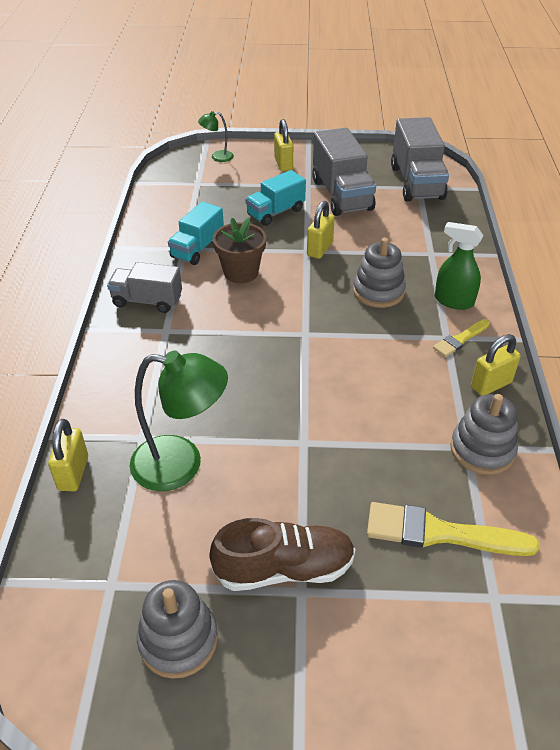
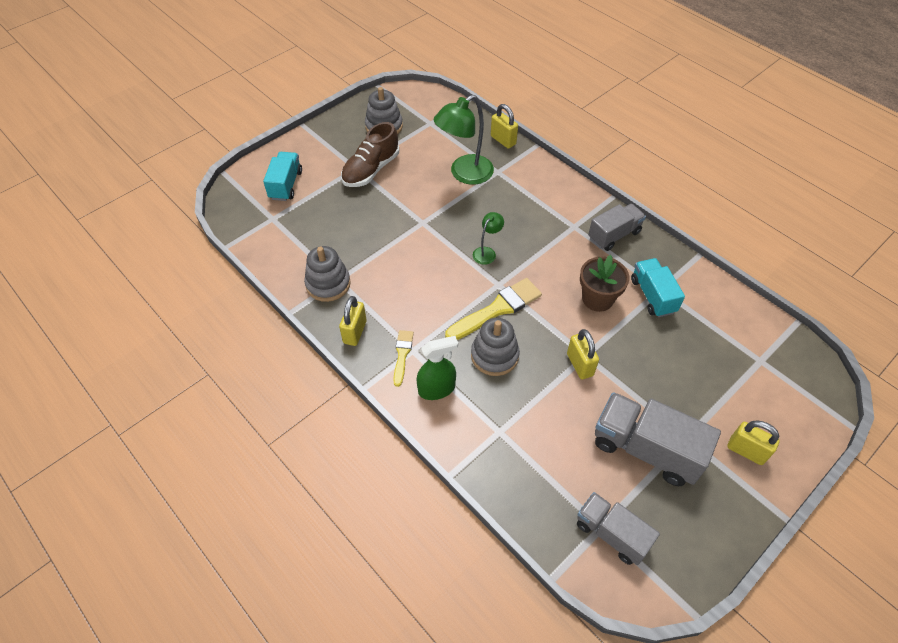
camera: 135 degrees right, 10 degrees up
(217, 157) = (804, 409): green lamp -> green lamp (487, 252)
(275, 212) = (661, 378): turquoise truck -> turquoise truck (286, 185)
(416, 182) = (611, 534): grey truck -> grey truck, size x0.64
(440, 533) = (317, 227): yellow brush -> yellow brush (497, 309)

